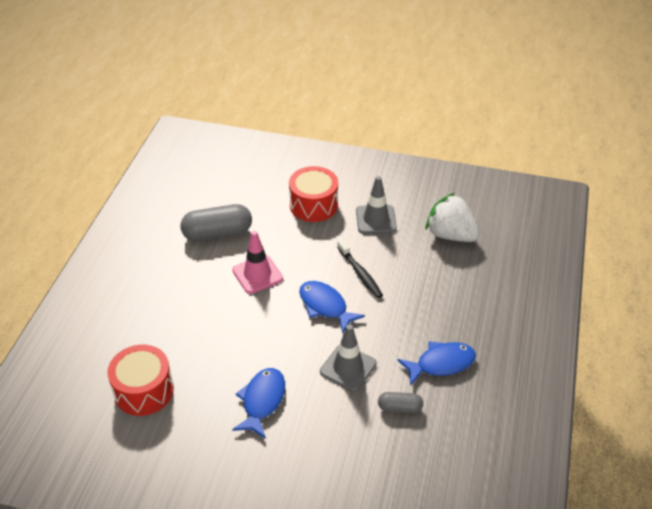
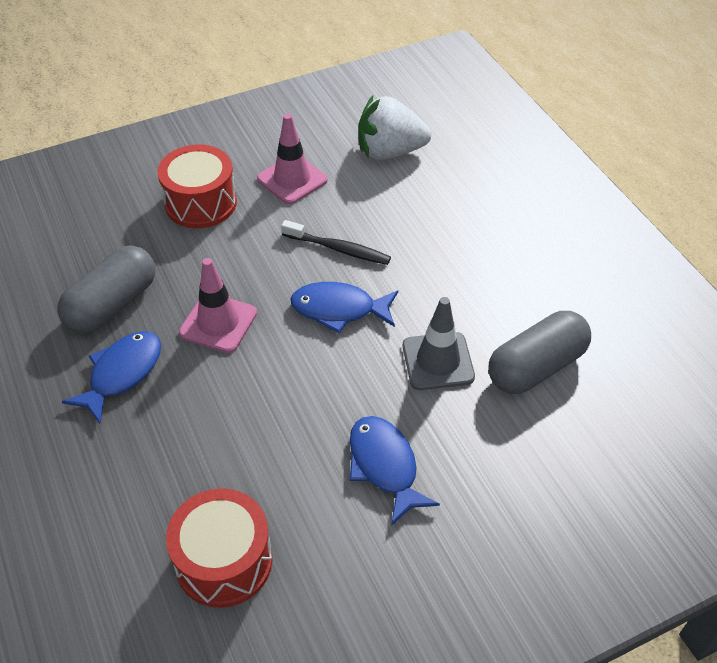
camera: 40 degrees left, 5 degrees up
(376, 219) = (292, 179): grey traffic cone -> pink traffic cone
(400, 408) = (536, 367): grey capsule -> grey capsule, size x1.89
(441, 363) = (525, 292): blue fish -> blue fish (122, 373)

